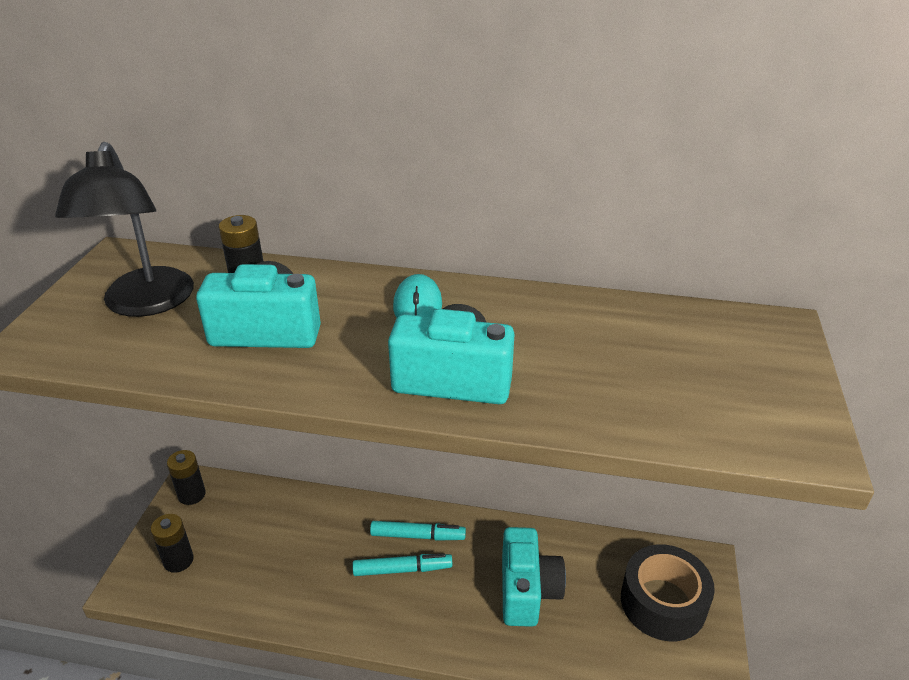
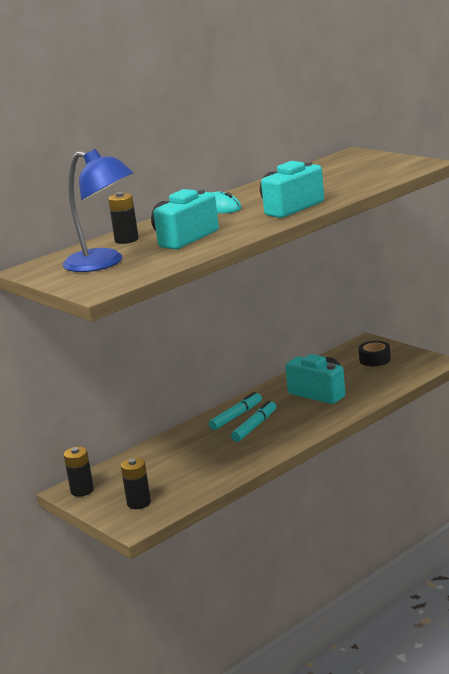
camera: 50 degrees left, 15 degrees down
(145, 304) = (103, 263): black lamp -> blue lamp
(663, 602) = (375, 359): black tape -> black tape, size x0.57

